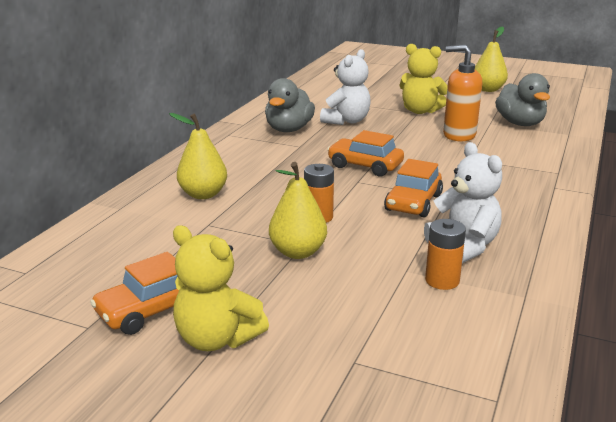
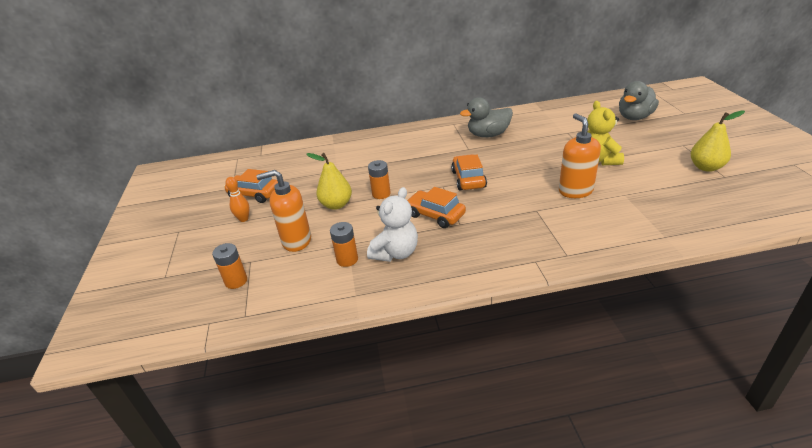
camera: 60 degrees right, 10 degrees up
(203, 194) = (370, 153): yellow pear -> none
(217, 339) = (243, 219): yellow teddy bear -> orange bowling pin
(346, 121) = (532, 144): white teddy bear -> none
(349, 306) = (296, 241): none -> orange soap dispenser
(395, 388) = (236, 281): none -> orange battery
(413, 203) = (435, 215): orange car -> orange car turned 45 degrees clockwise
(520, 123) = (648, 207): grey duck -> grey duck (634, 117)

